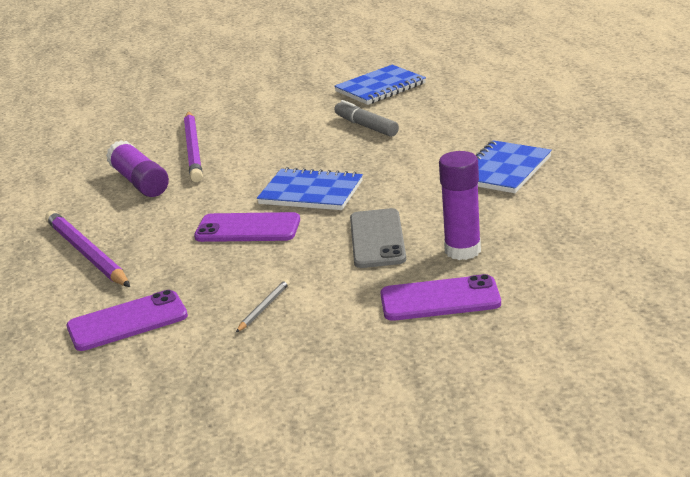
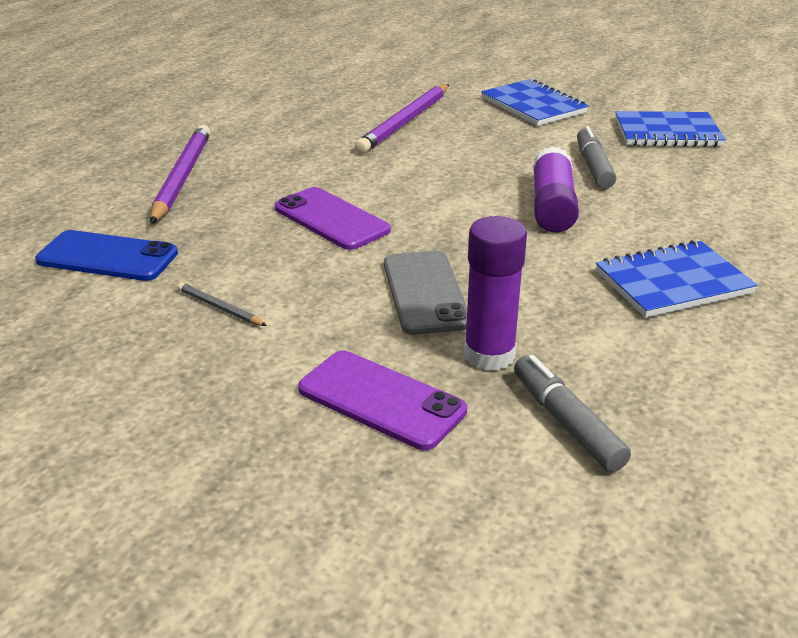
camera: 35 degrees right, 5 degrees up
(127, 321) = (107, 257): purple phone -> blue phone
(139, 182) = (318, 132): purple glue stick -> purple glue stick (552, 206)
(264, 308) = (220, 308): grey pencil -> grey pencil turned 120 degrees counterclockwise
(311, 192) = (439, 211): blue notebook -> blue notebook (533, 106)
(377, 239) = (425, 293): grey phone -> grey phone turned 45 degrees counterclockwise
(547, 259) = (566, 423): none -> grey marker

